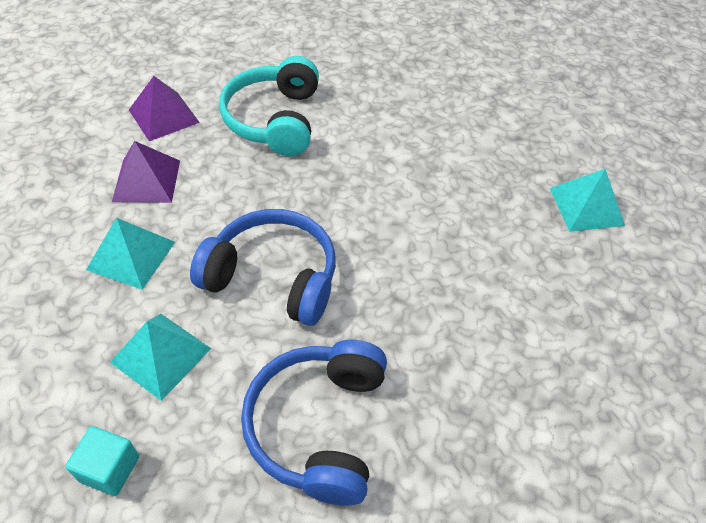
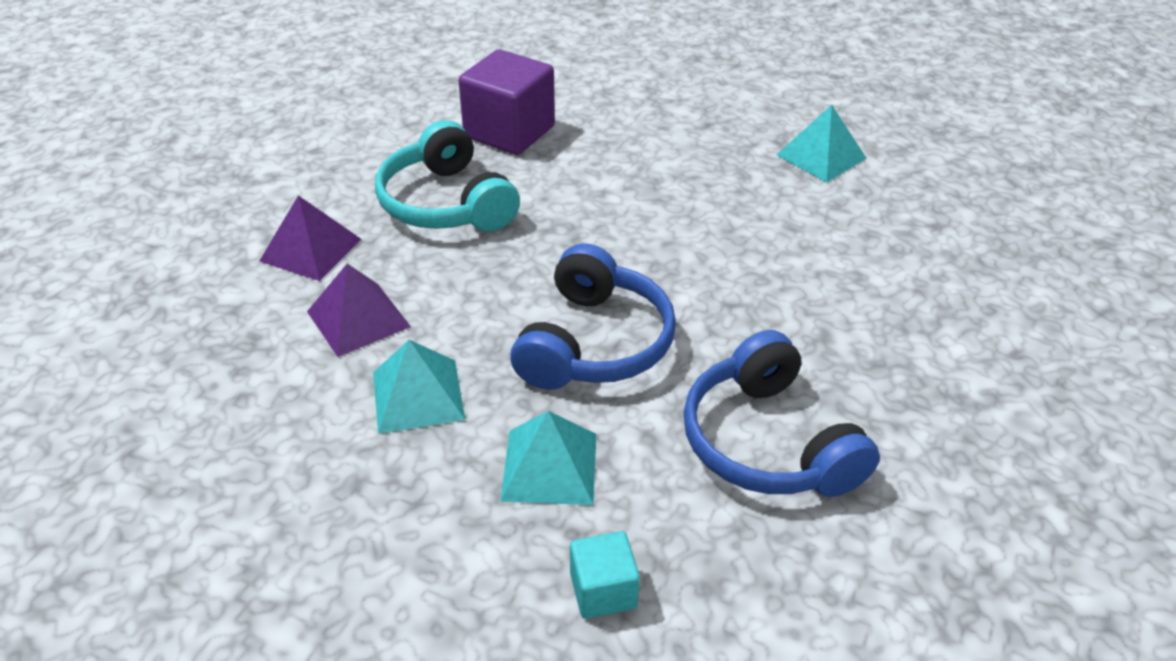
camera: 30 degrees left, 10 degrees down
(273, 277) = (594, 343): blue headphones -> blue headphones turned 120 degrees clockwise
(365, 82) = (509, 132): none -> purple cube

